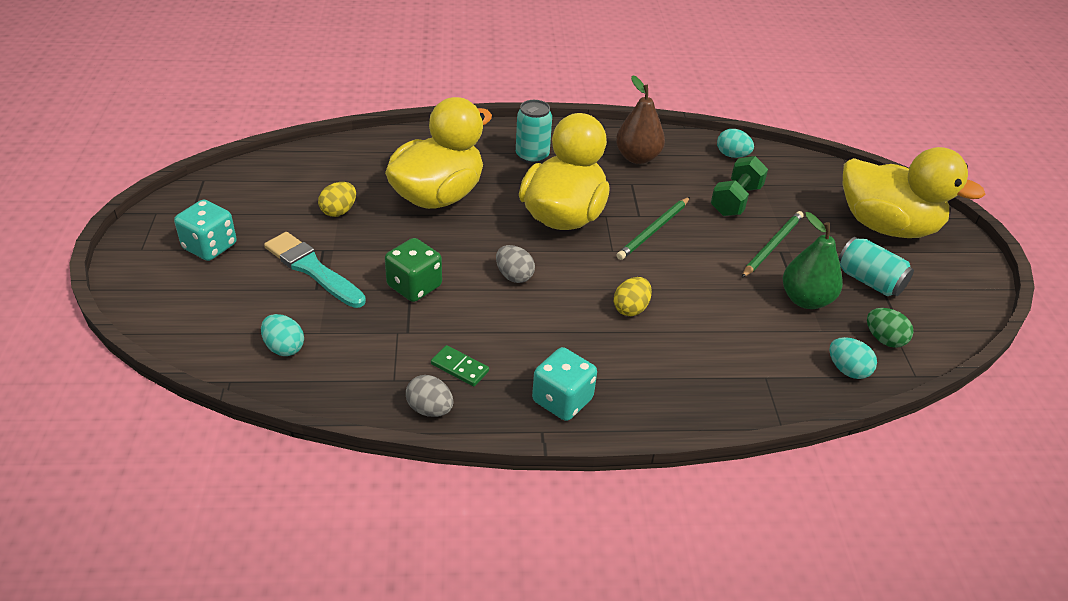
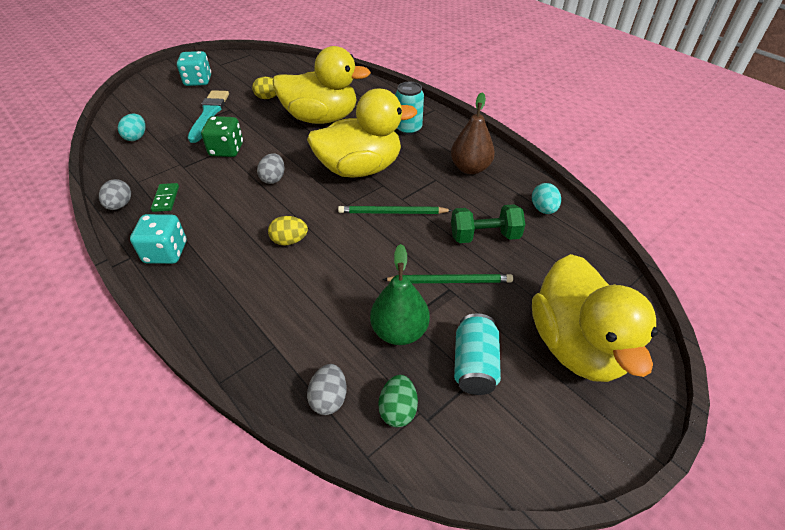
camera: 55 degrees right, 5 degrees up
(847, 370) = (329, 398): turquoise egg -> grey egg

